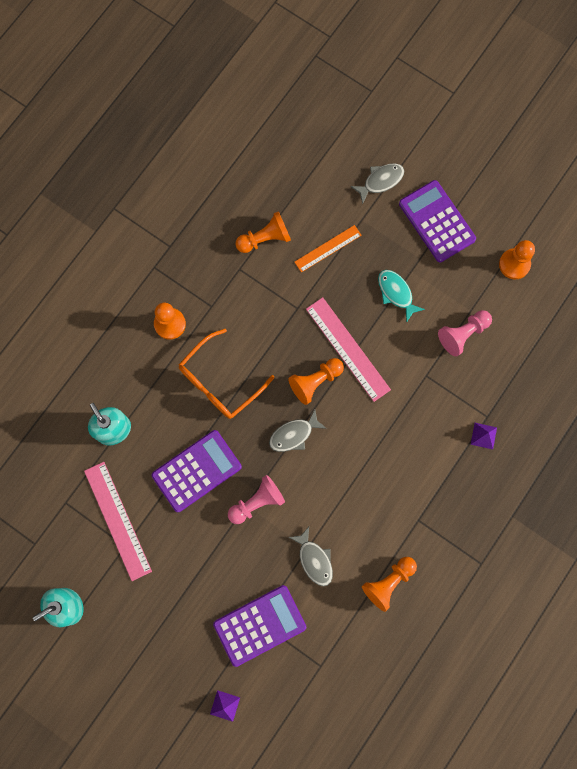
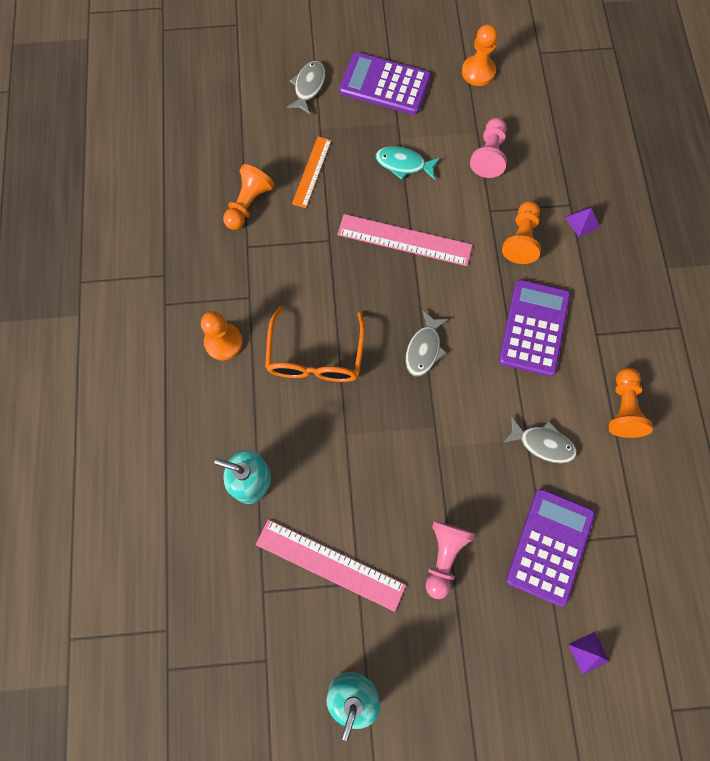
camera: 40 degrees left, 5 degrees down
(196, 471) = (365, 453): purple calculator -> purple calculator (533, 328)
(257, 502) = (445, 435): pink pawn -> pink pawn (444, 556)
(315, 382) = (401, 289): orange pawn -> orange pawn (521, 239)

